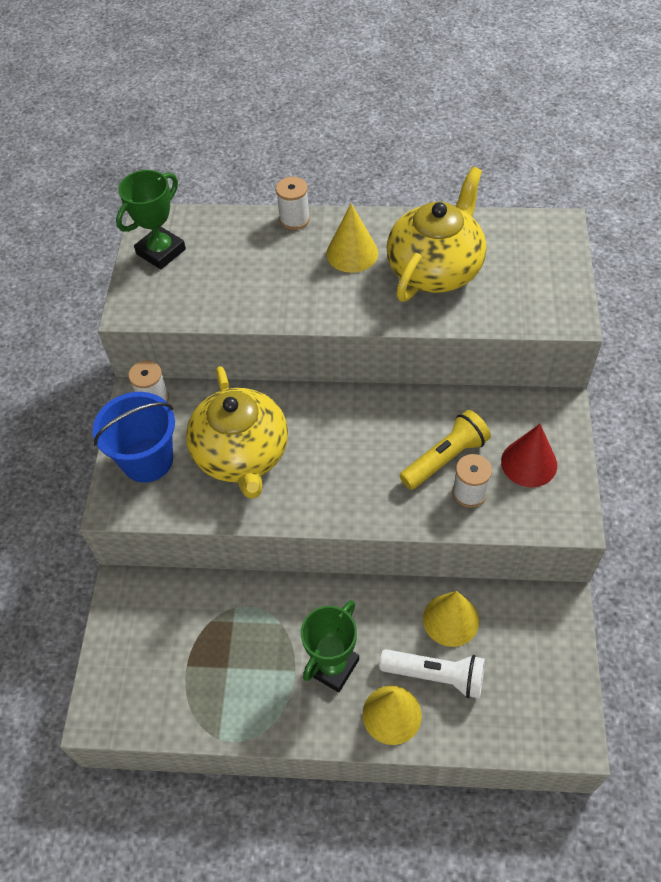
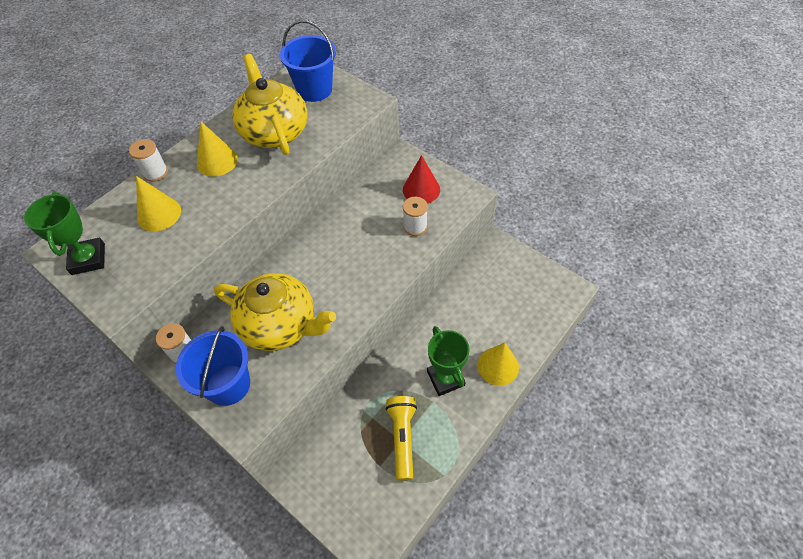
camera: 55 degrees left, 0 degrees up
(435, 675) = (491, 329): white flashlight -> none
(445, 458) = (383, 224): yellow flashlight -> yellow flashlight (402, 438)
(451, 619) = (464, 299): yellow cone -> yellow cone (159, 214)
(531, 258) = (314, 90): none -> blue bucket

